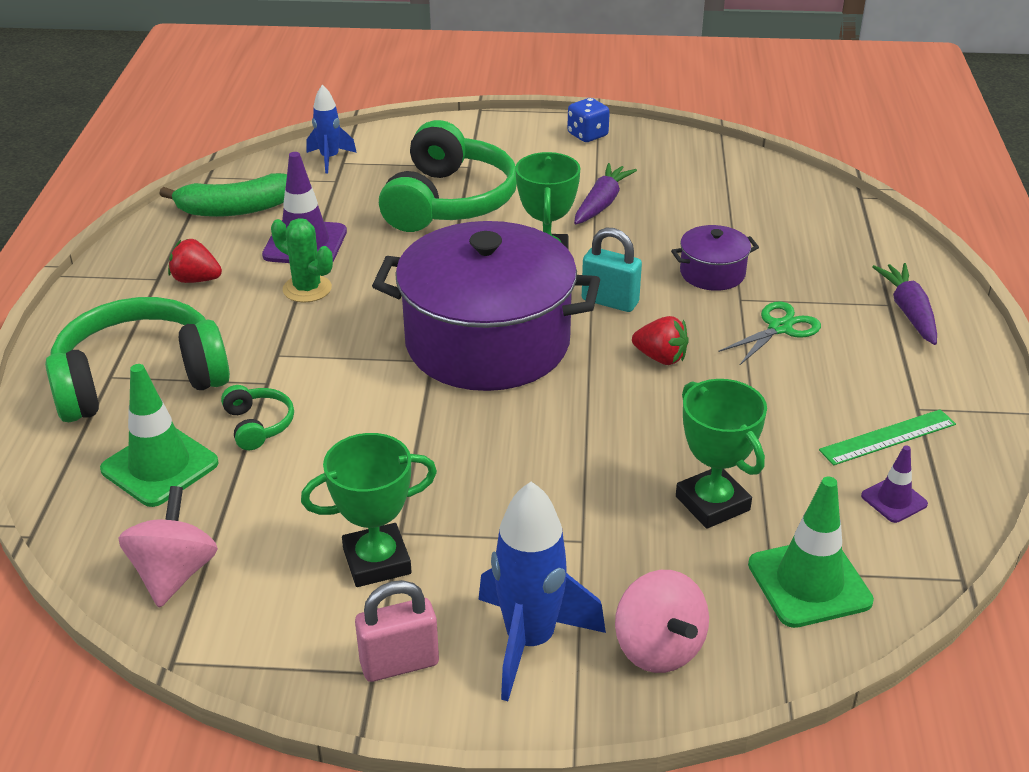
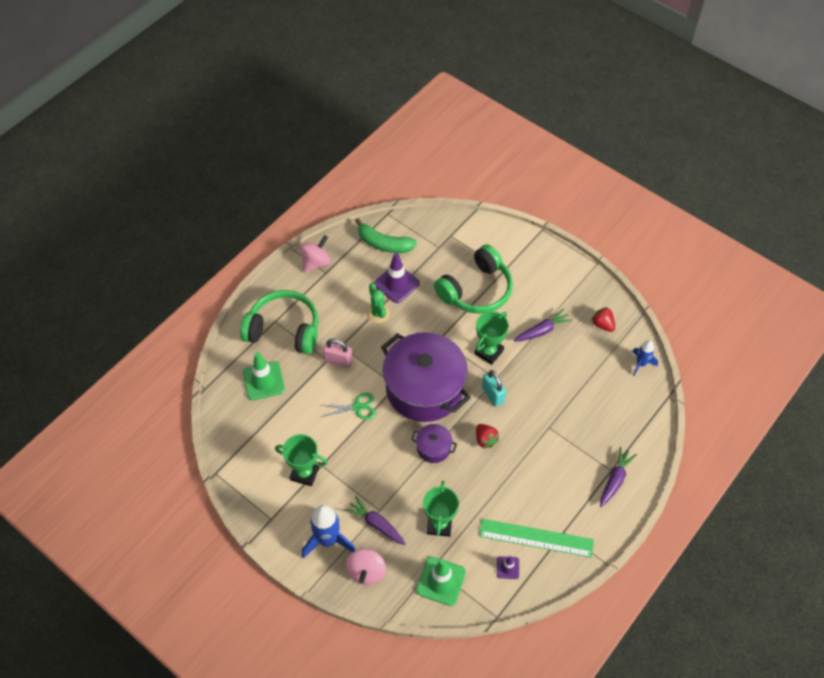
camera: 35 degrees right, 20 degrees up
(174, 573) = (238, 435): pink spinning top -> pink spinning top (316, 262)
(196, 280) = (339, 282): red strawberry -> red strawberry (602, 324)
(258, 425) = (309, 381): green headphones -> none
(330, 159) = (446, 230): blue rocket -> blue rocket (641, 364)
(399, 663) = (281, 521): pink padlock -> pink padlock (338, 361)
(587, 135) = (577, 278): blue dice -> none
(598, 564) = (376, 524): none -> purple carrot
(712, 273) = (551, 404): purple pot -> purple pot (433, 448)
(779, 328) = (549, 454): green scissors -> green scissors (357, 407)
(887, 437) = (536, 538): green ruler -> green ruler, size x1.63

